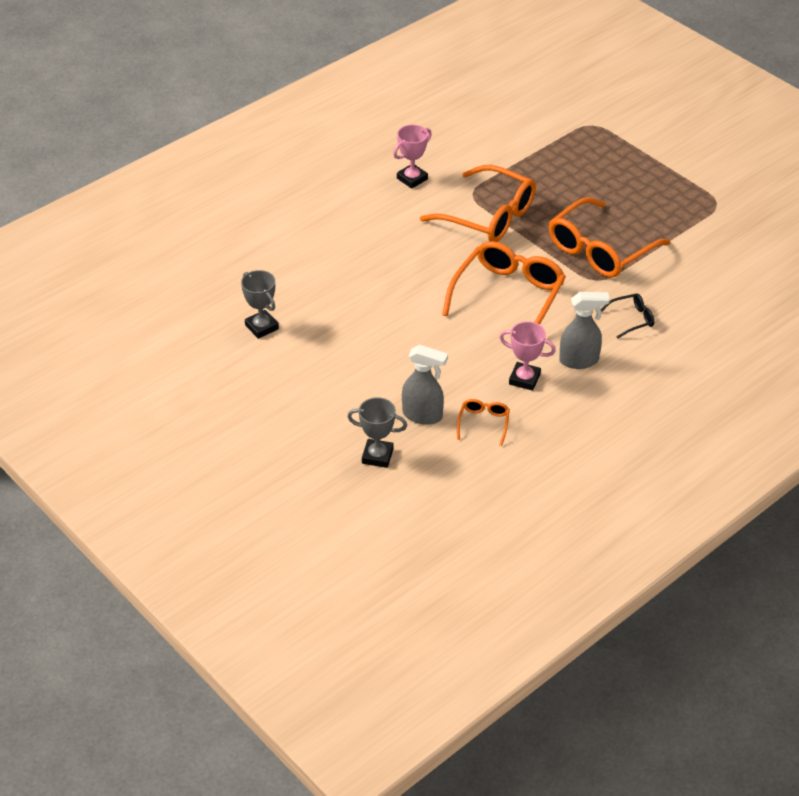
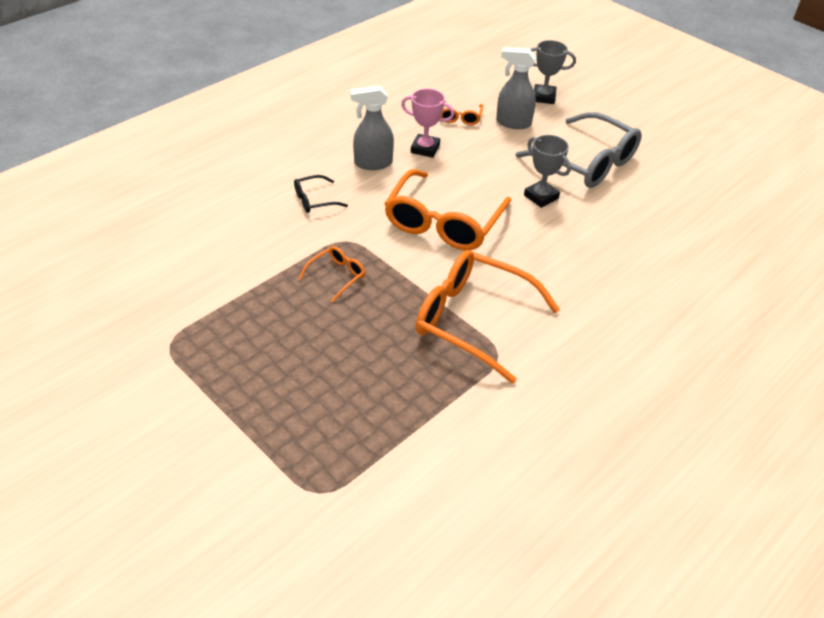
camera: 175 degrees right, 0 degrees up
(262, 327) = (687, 192): grey trophy -> grey trophy (541, 197)
(353, 362) = (587, 162): none -> grey glasses
(412, 179) = (584, 378): pink trophy -> none
(600, 250) = (337, 276): orange glasses -> orange glasses, size x0.45

